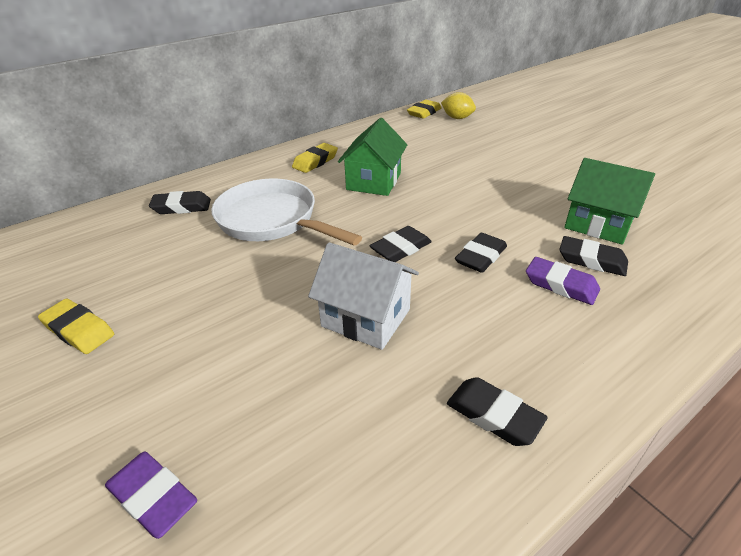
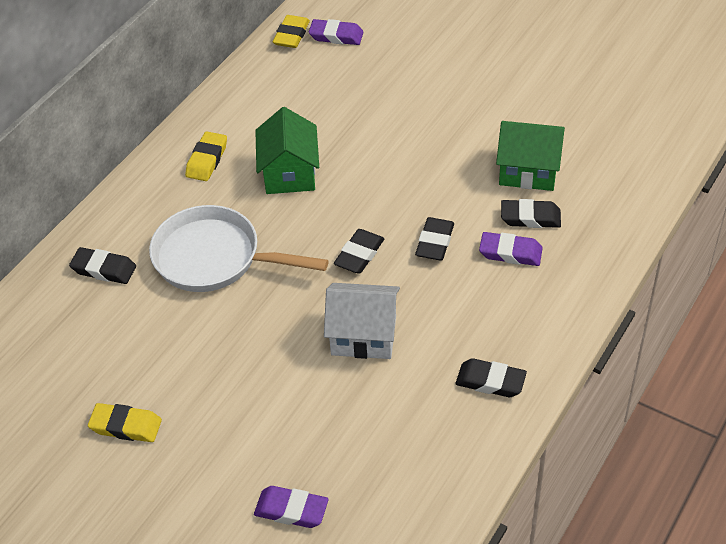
camera: 20 degrees left, 10 degrees up
(182, 207) = (104, 269): black eraser -> black eraser turned 45 degrees clockwise
(457, 118) = (336, 36): yellow lemon -> purple eraser

